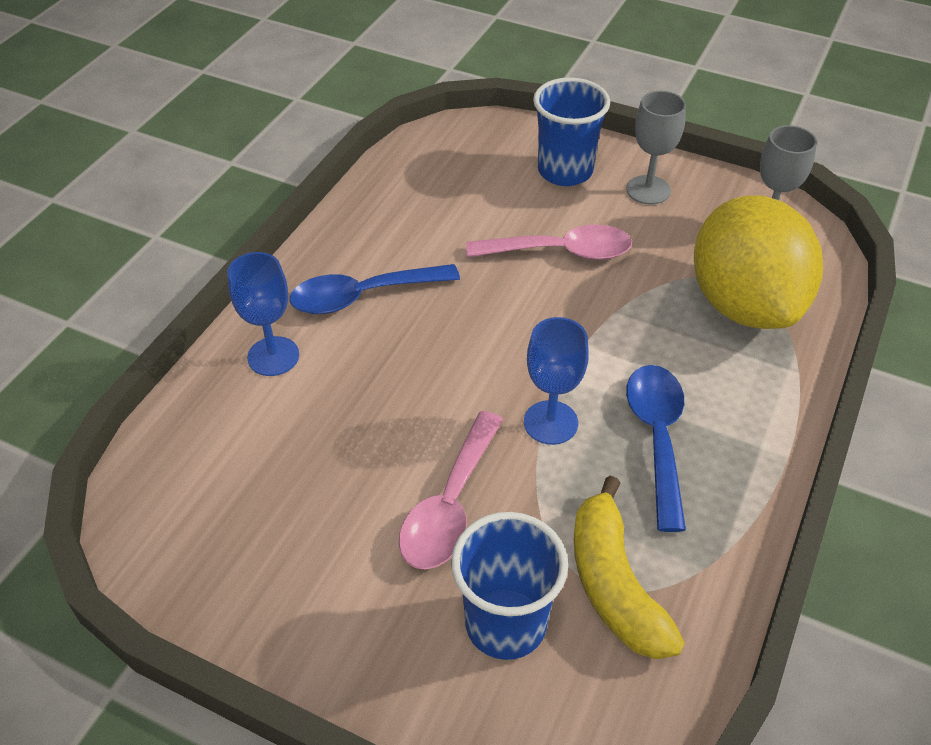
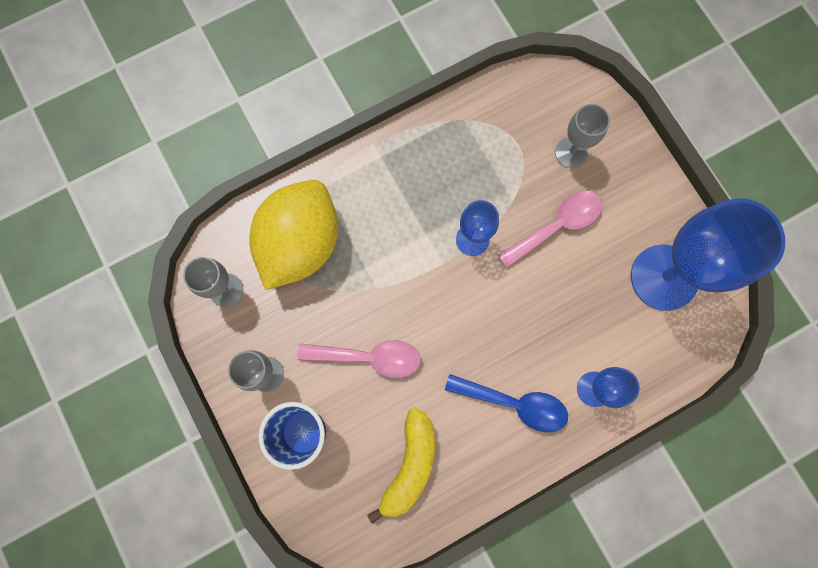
camera: 145 degrees left, 30 degrees up
(246, 530) = (664, 277): none -> blue goblet
(505, 624) = (571, 152): blue cup -> grey goblet
(560, 252) = (369, 357): pink spoon -> pink spoon turned 150 degrees clockwise
(615, 584) = (510, 138): yellow banana -> yellow banana (410, 464)
(657, 437) = (426, 195): blue spoon -> none

